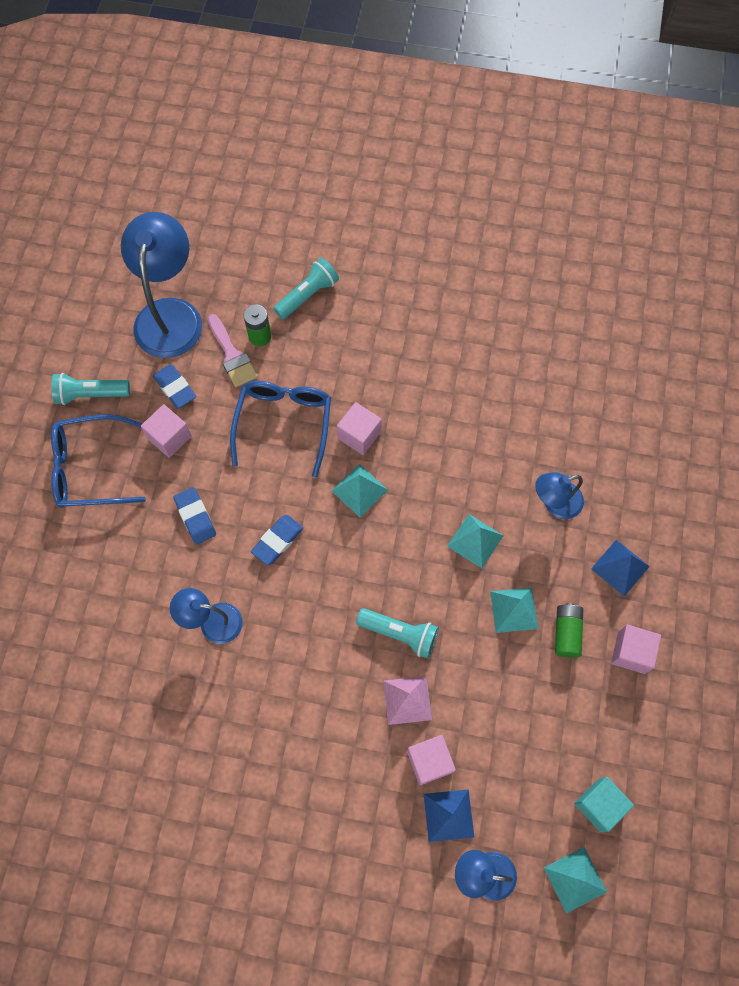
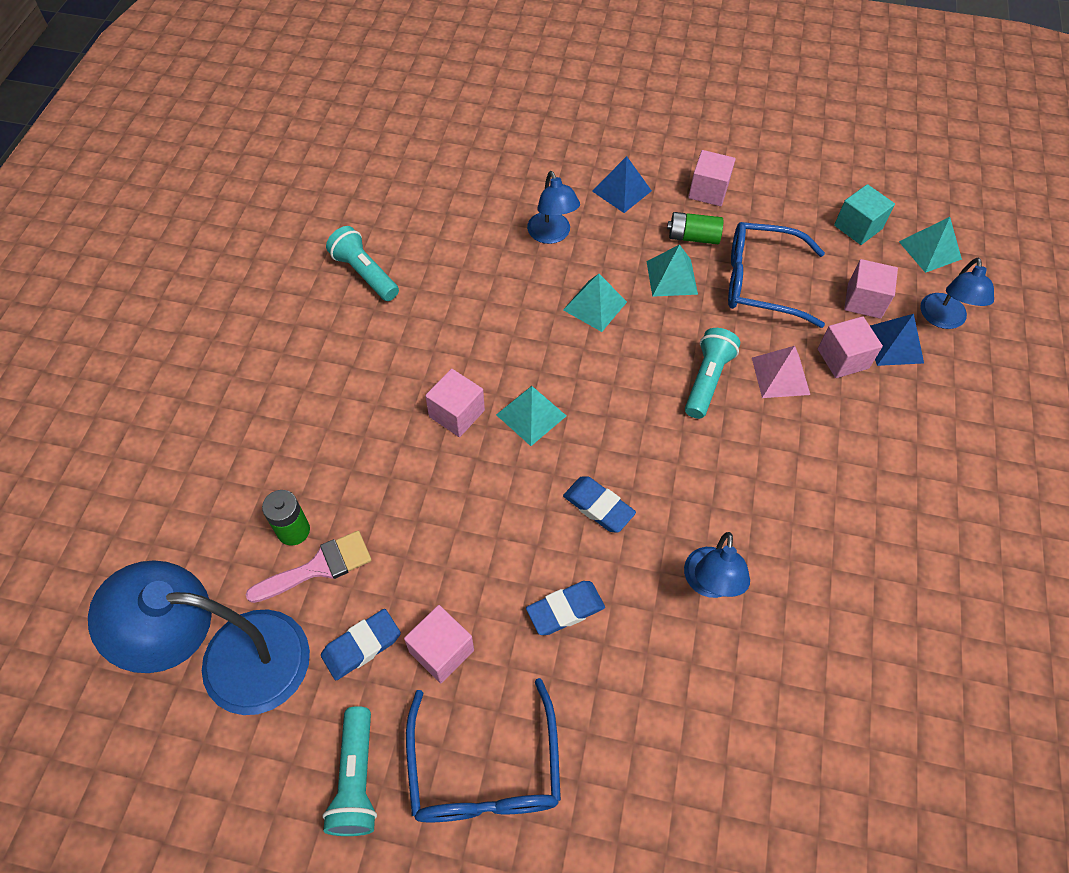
camera: 90 degrees left, 10 degrees down
(283, 424) = (433, 500): blue glasses -> blue glasses (761, 282)
(307, 295) = (239, 470): turquoise flashlight -> turquoise flashlight (364, 274)
(500, 794) = (864, 301): none -> pink cube

